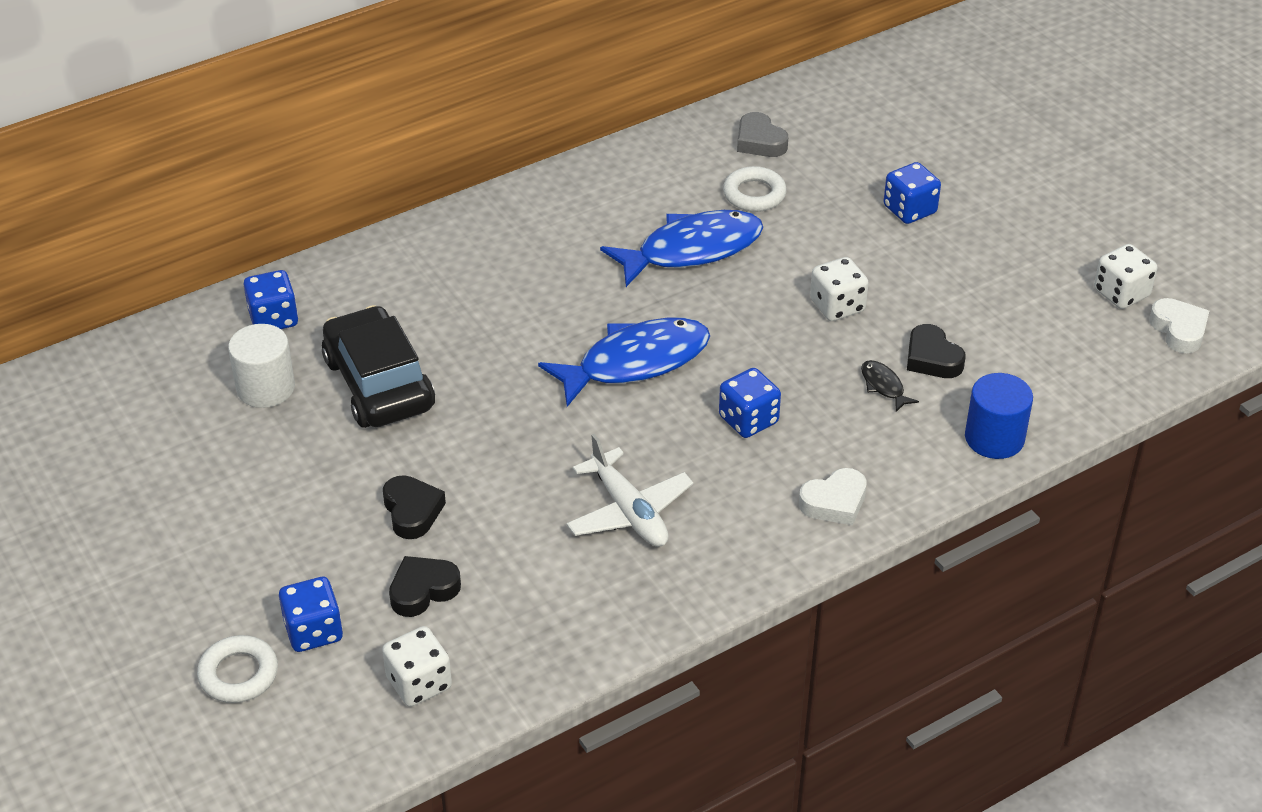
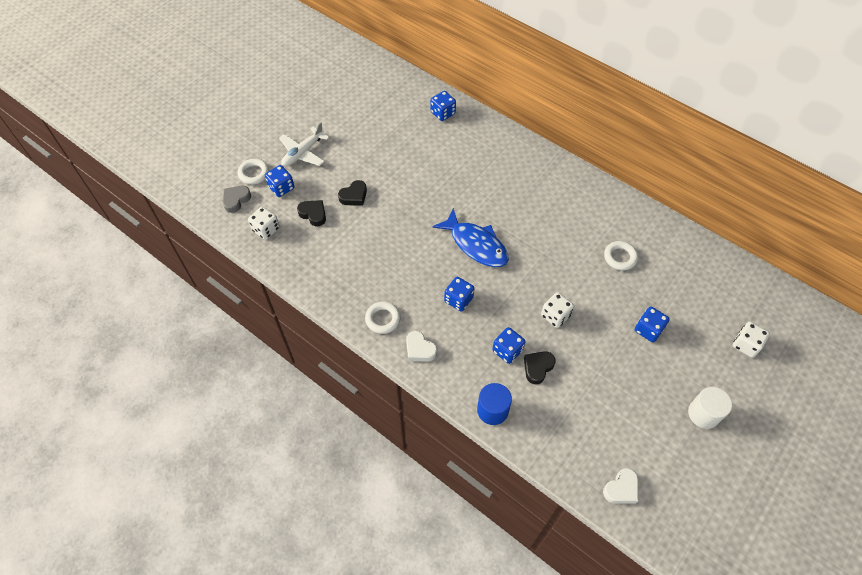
camera: 70 degrees right, 15 degrees up
(265, 388) = (402, 125): white cylinder -> white cylinder (703, 414)
(379, 384) = (421, 160): black car -> none
(629, 511) = (383, 270): white plane -> white plane (303, 153)
(692, 250) = (564, 244): blue fish -> none
(744, 539) = (383, 319): none -> white ring
(759, 141) = (663, 248): grey heart -> grey heart (236, 200)
(883, 386) = (507, 350): black fish -> blue dice
(1121, 293) = (637, 451): white dice -> white dice (746, 345)

